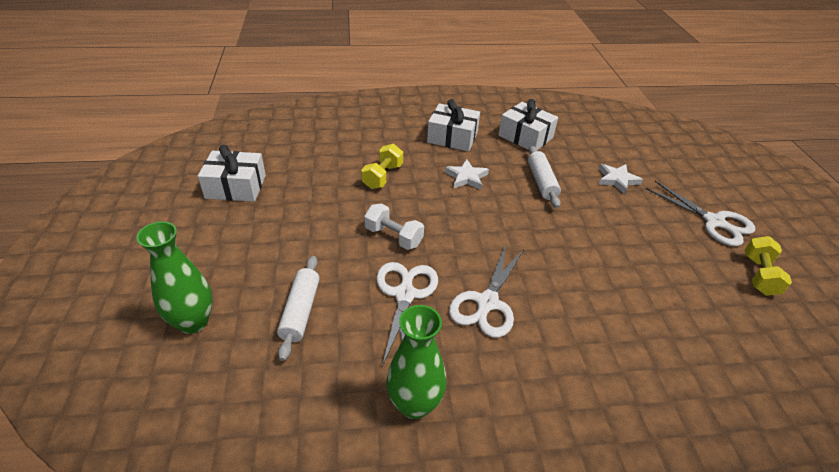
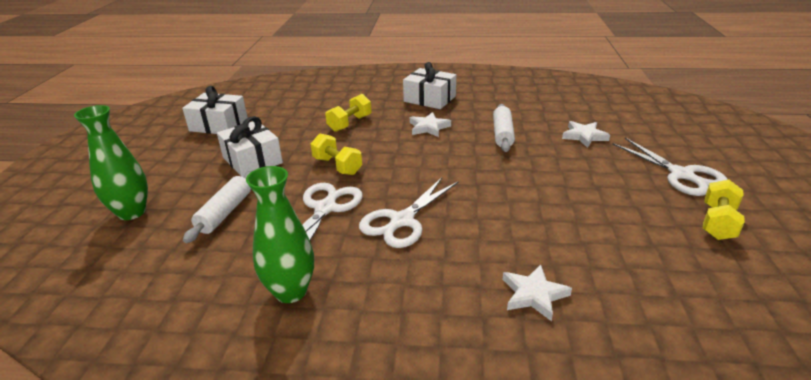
camera: 15 degrees right, 10 degrees down
(393, 237) = (337, 166): white dumbbell -> yellow dumbbell
(525, 137) = (502, 101): white gift -> white gift (252, 160)
(637, 376) = (533, 295): none -> white star

